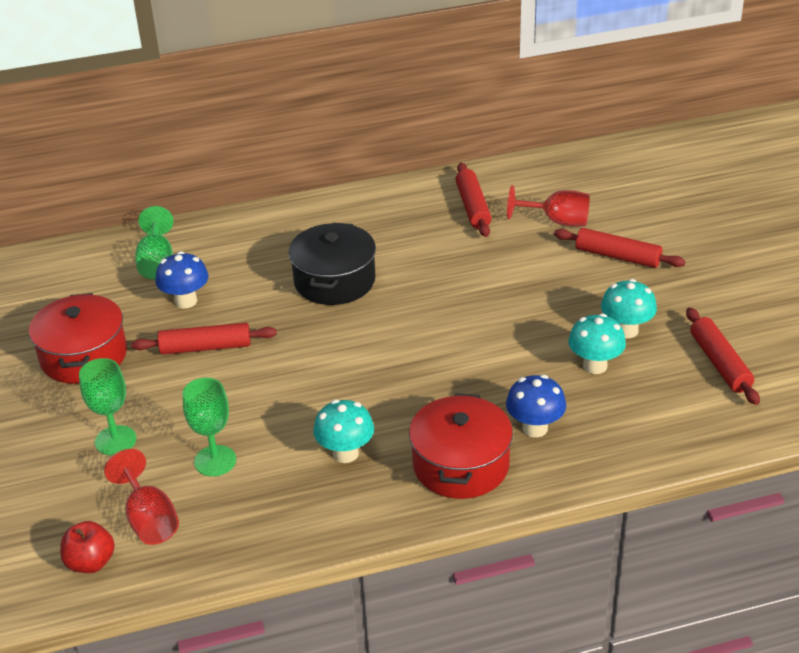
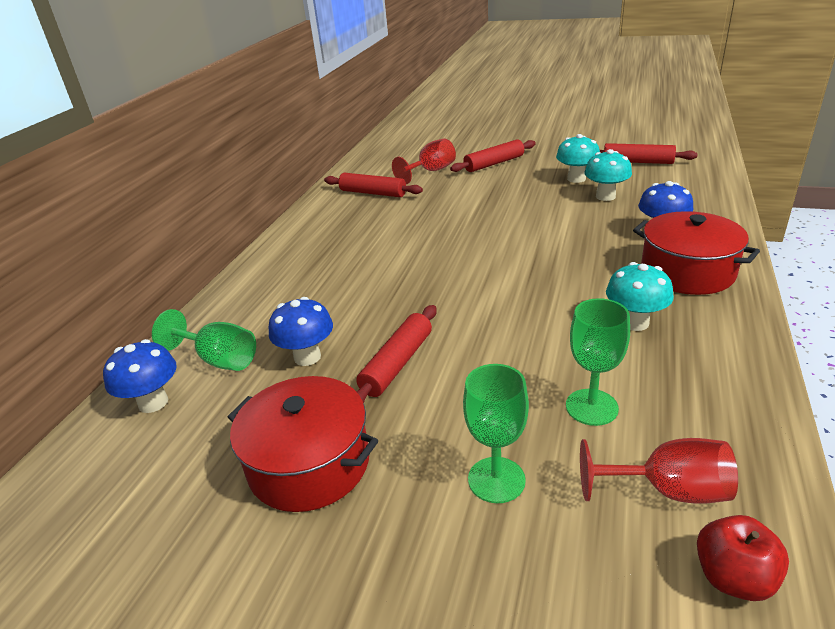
camera: 55 degrees left, 5 degrees down
(97, 261) = (153, 402): none -> blue mushroom
(334, 281) = (385, 268): black pot -> none

